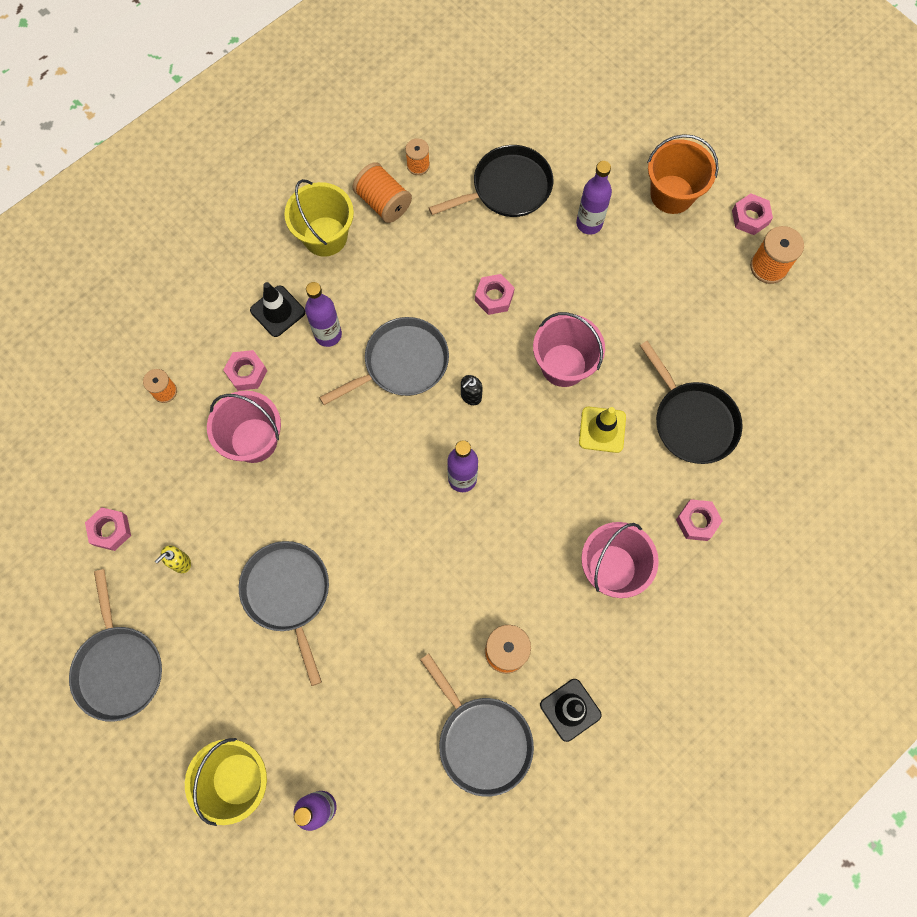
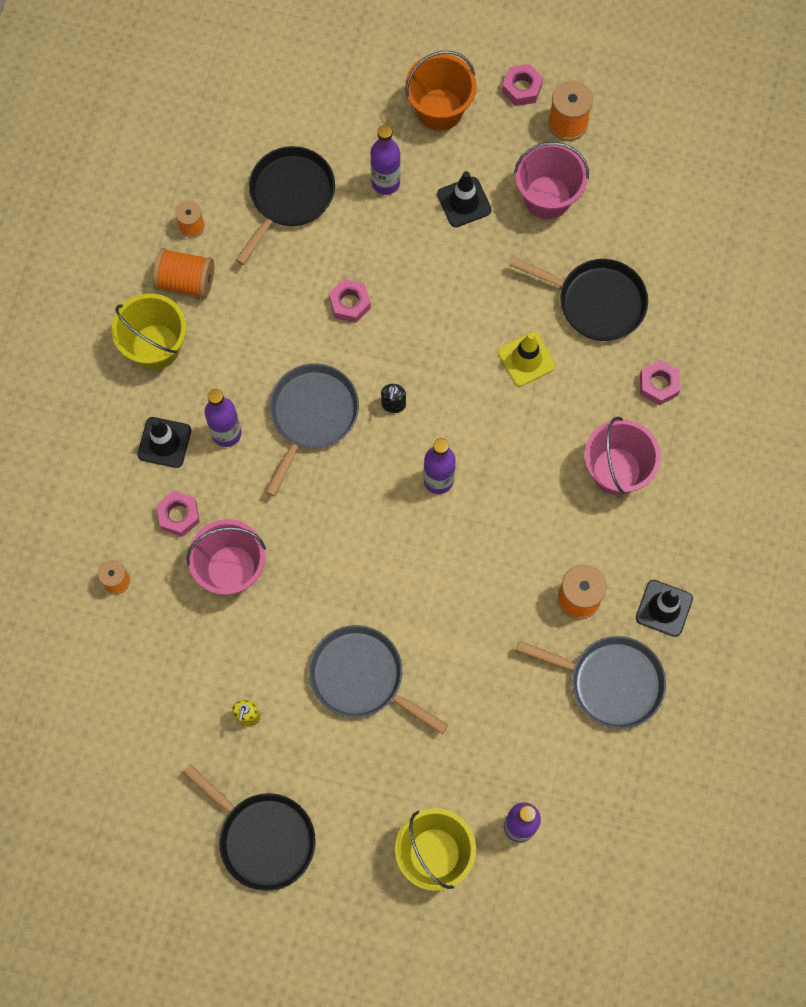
camera: 35 degrees left, 0 degrees up
(110, 530) = (164, 732): pink nut -> none
(119, 667) = (263, 838): grey pan -> black pan
(563, 365) = (454, 324): pink bucket -> pink bucket (547, 197)
(640, 276) = (464, 202): none -> black traffic cone

